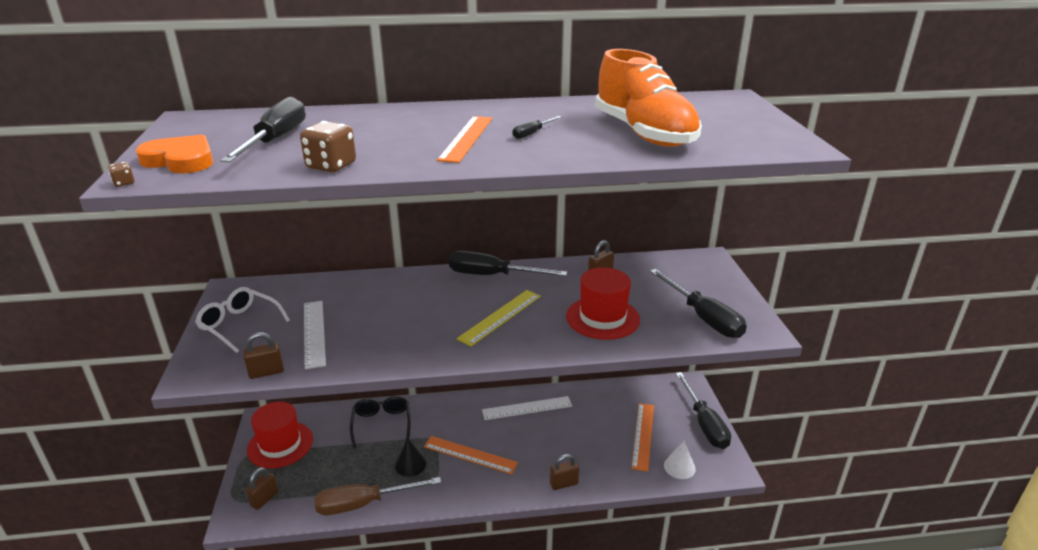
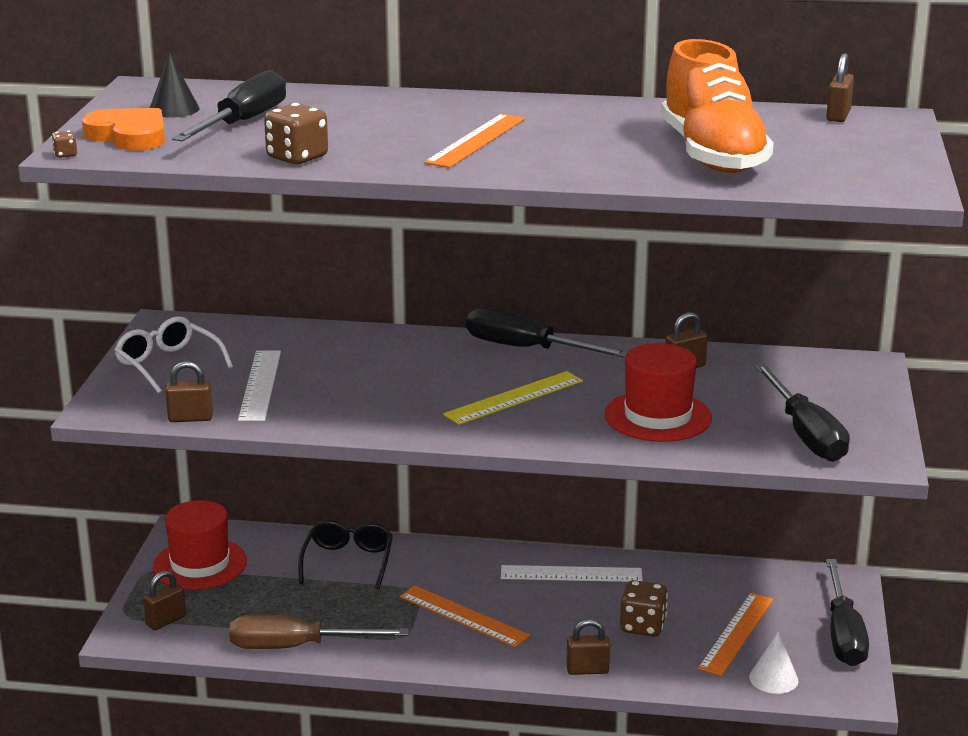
camera: 15 degrees right, 5 degrees down
(410, 464) = (374, 614): black cone -> black cone (174, 109)
(532, 134) = (564, 142): black screwdriver -> none
(585, 441) = (642, 626): none -> brown dice
(699, 98) = (838, 116): none -> brown padlock

